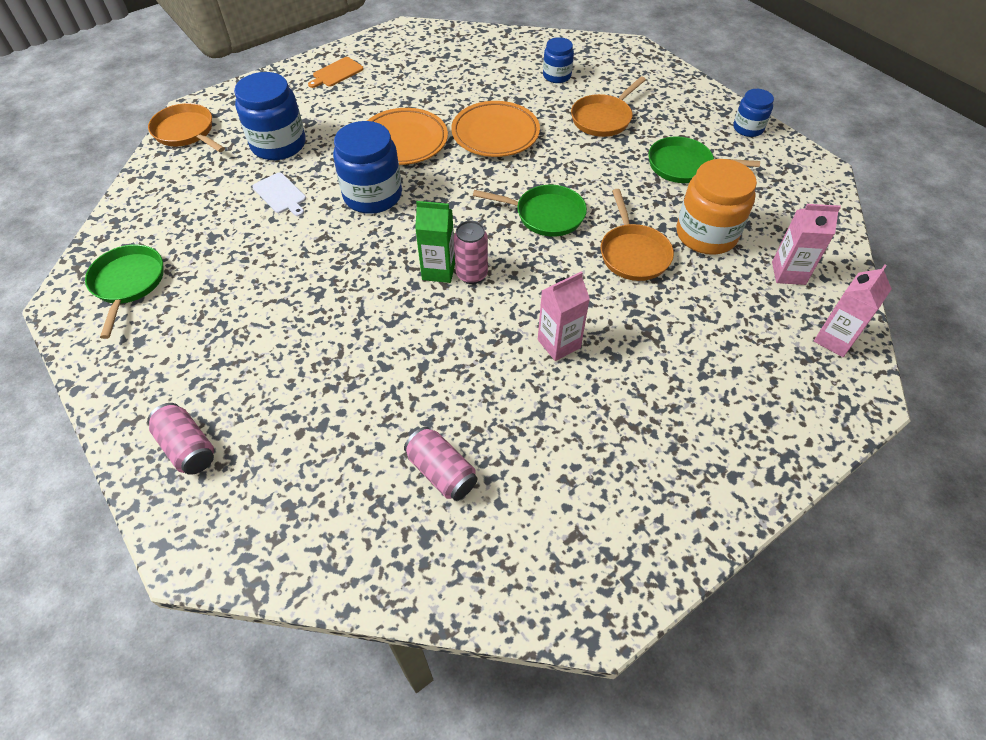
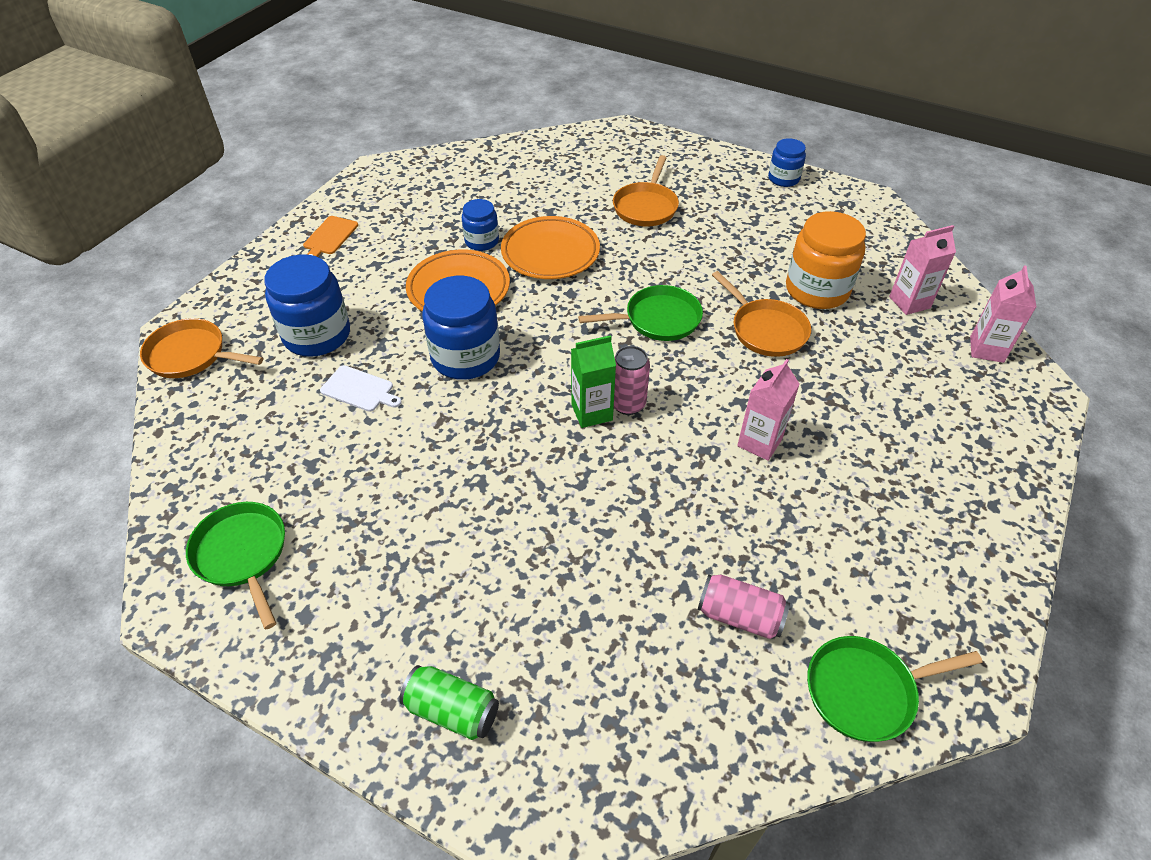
camera: 25 degrees left, 5 degrees down
(188, 447) = (452, 710): pink can -> green can
(557, 76) = (571, 176): blue jar -> blue jar (481, 241)
(684, 166) = (752, 231): green pan -> green pan (866, 691)

